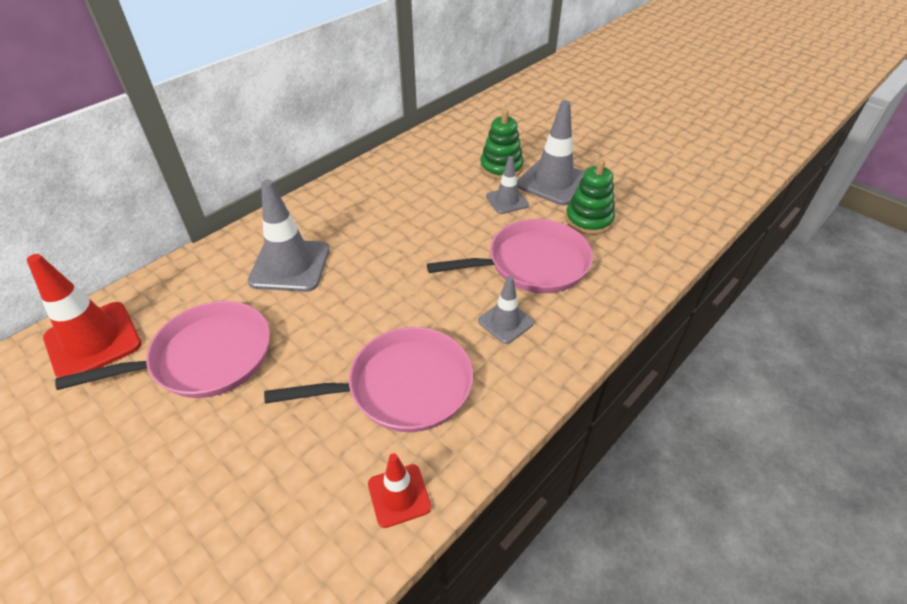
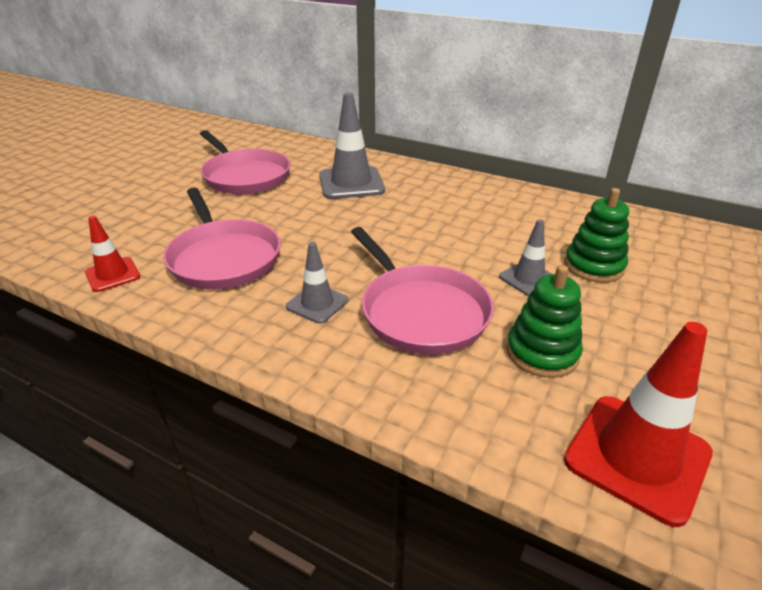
camera: 75 degrees right, 10 degrees down
(93, 341) = (254, 142): red traffic cone -> red traffic cone (637, 456)
(553, 182) = (602, 312): grey traffic cone -> none

